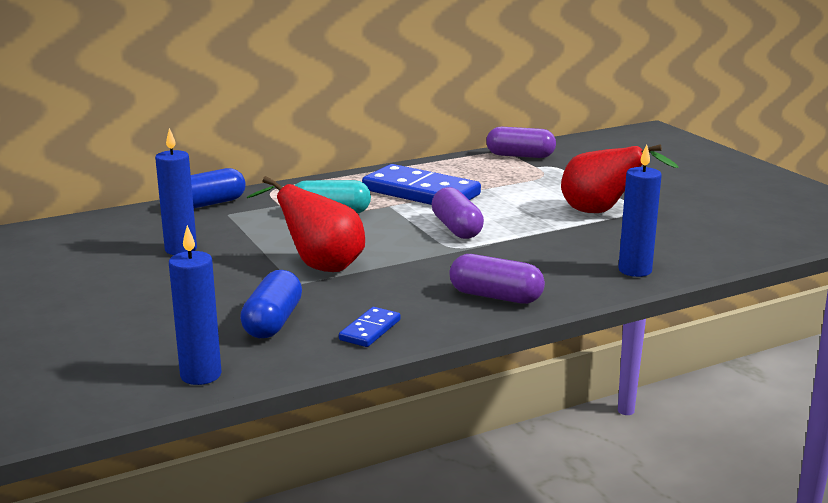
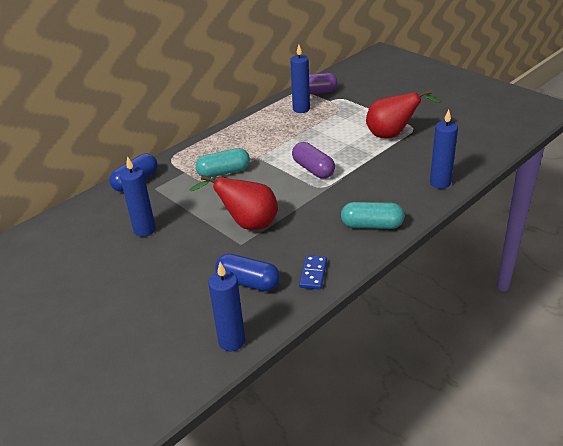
camera: 15 degrees left, 15 degrees up
(273, 322) = (248, 282): blue capsule -> blue capsule turned 60 degrees counterclockwise
(421, 192) = (271, 140): blue domino -> none
(488, 169) = (301, 109): none -> blue candle
(496, 296) = (372, 225): purple capsule -> turquoise capsule

